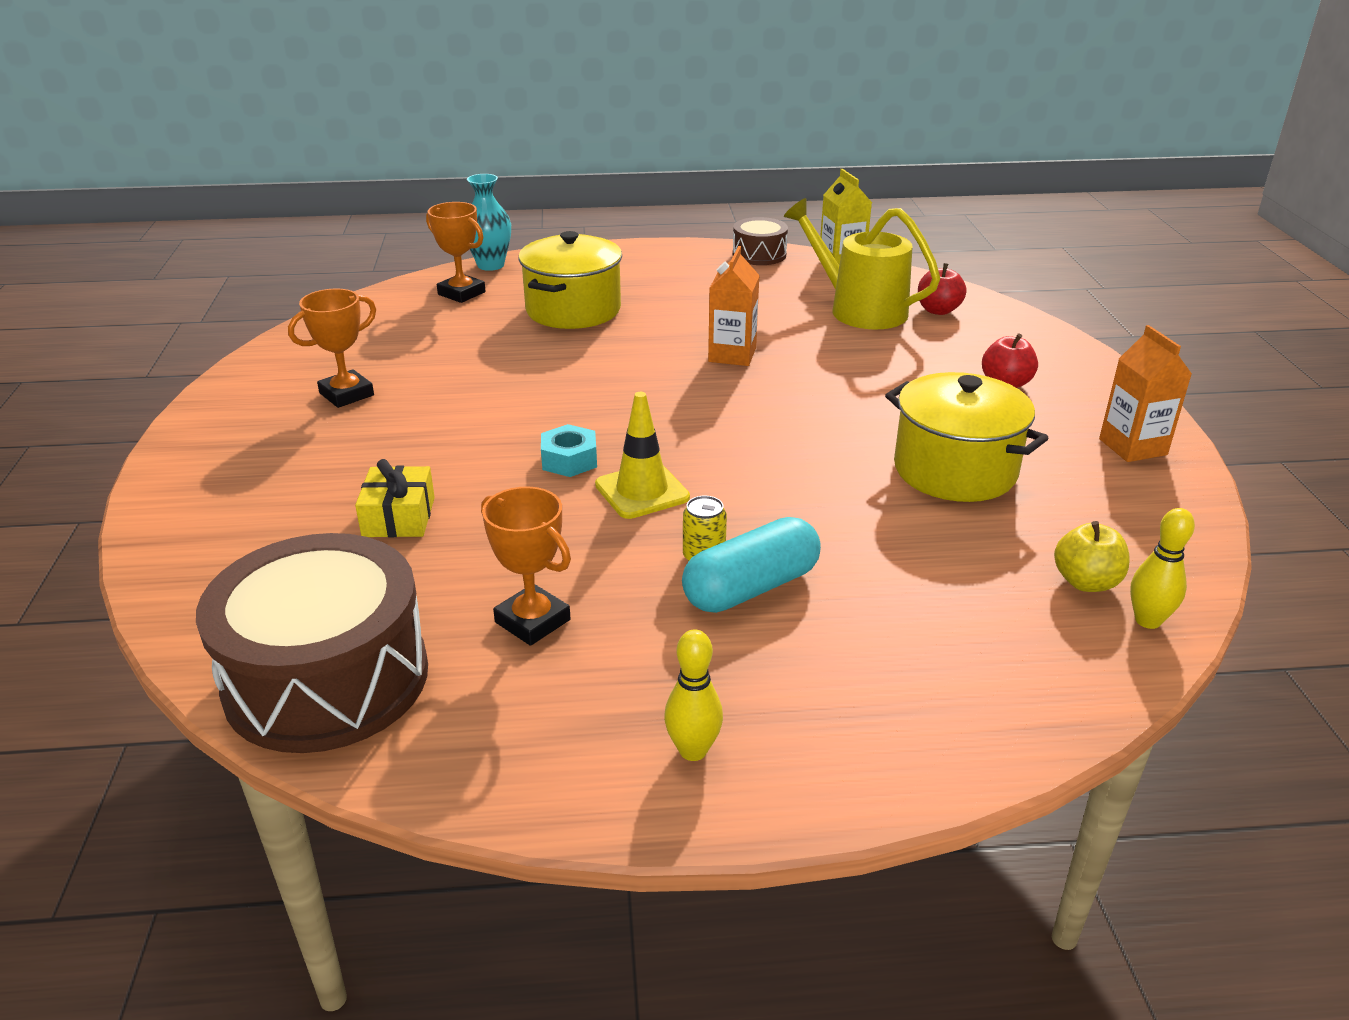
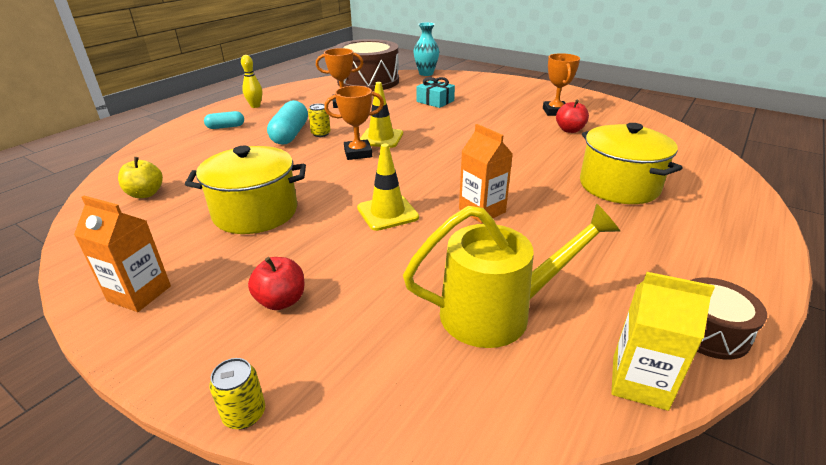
camera: 130 degrees right, 0 degrees up
(399, 517) = (435, 101): yellow gift -> turquoise gift
(461, 293) = (682, 162): orange trophy -> orange trophy (358, 153)
(490, 265) = (742, 184): turquoise vase -> turquoise vase (426, 73)
(569, 460) = (429, 133): turquoise nut -> none
(818, 397) = (387, 213): none -> yellow traffic cone
(836, 697) = (225, 127): none -> turquoise capsule
(938, 310) = (440, 367): red apple -> red apple (569, 130)
(1081, 346) = (244, 414): none -> yellow can
(1147, 620) = (107, 192): yellow bowling pin -> none

